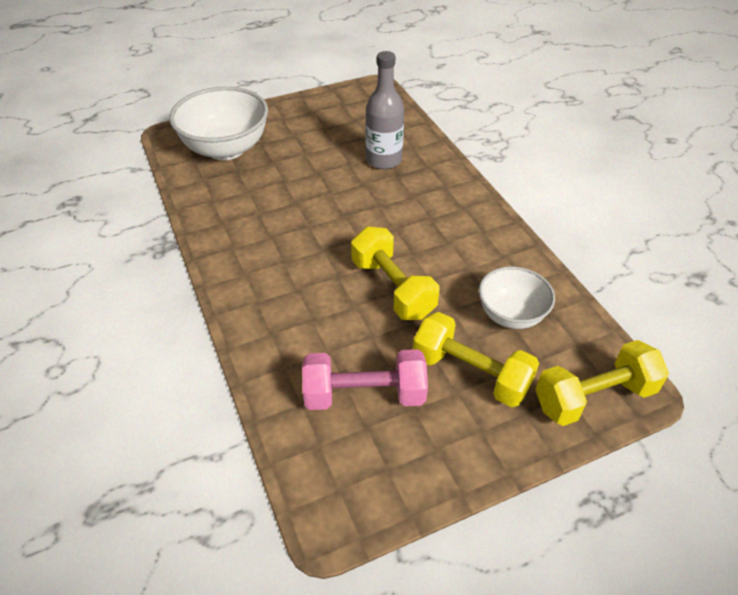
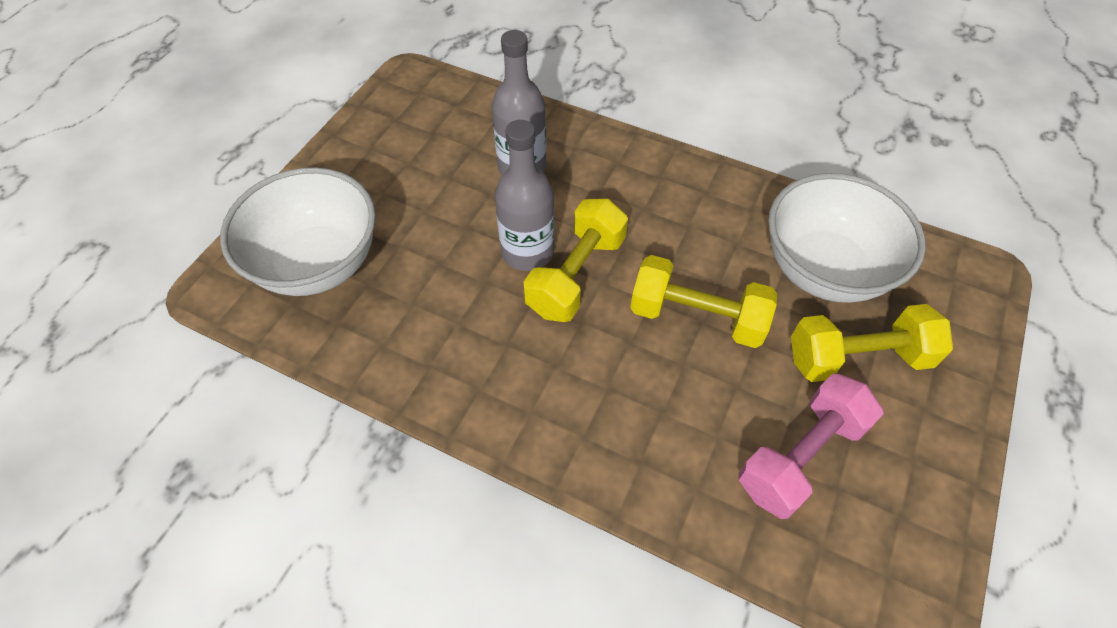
camera: 40 degrees left, 10 degrees up
(335, 201) = (527, 252): none -> grey bottle
(511, 315) = (824, 269): white bowl -> white bowl, size x1.65
(594, 397) = (964, 305): yellow dumbbell -> yellow dumbbell (576, 275)

